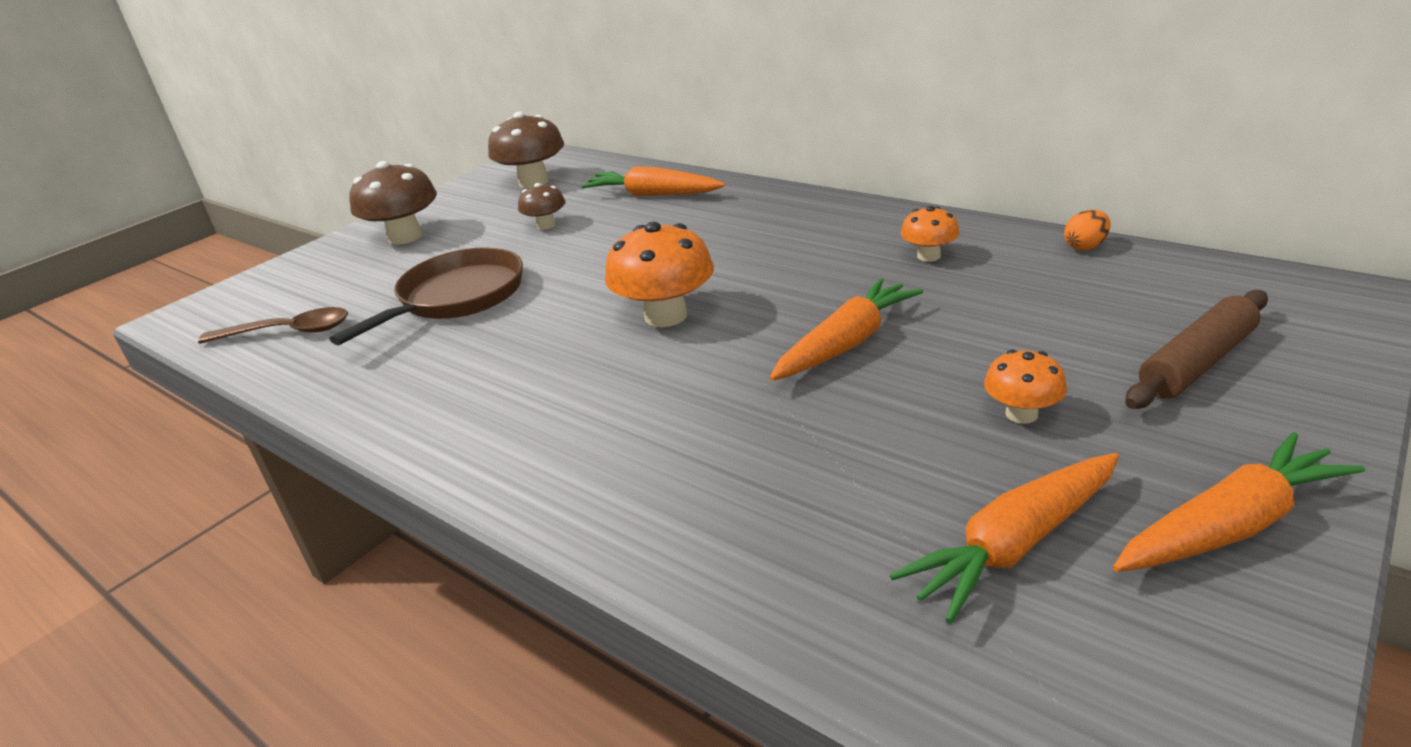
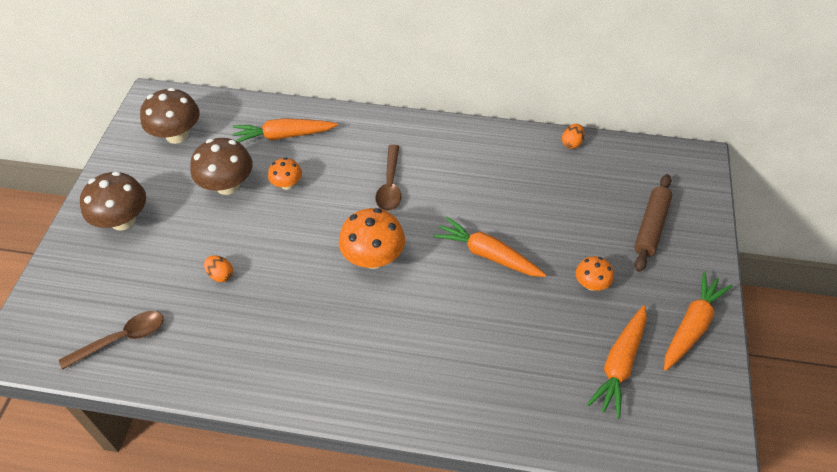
camera: 30 degrees left, 20 degrees up
(456, 298) = (221, 275): brown pan -> orange egg
(546, 225) = (227, 185): brown mushroom -> brown mushroom, size x1.79
(753, 251) = (390, 185): none -> brown spoon
(847, 343) = (487, 254): orange carrot -> orange carrot turned 75 degrees counterclockwise
(928, 256) = (494, 168): orange mushroom -> orange mushroom (287, 184)

